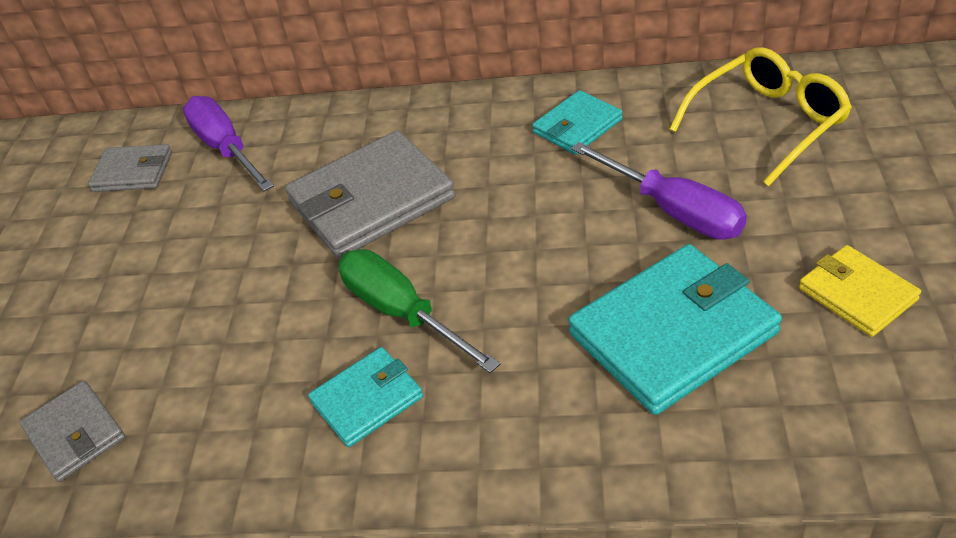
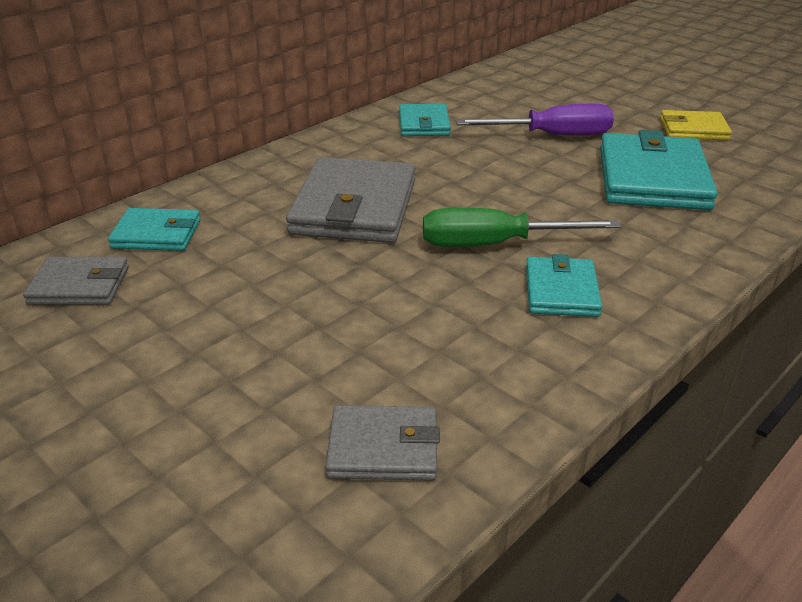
camera: 55 degrees left, 10 degrees down
(133, 172) = (79, 286): grey wallet -> grey wallet turned 45 degrees clockwise
(226, 148) = (156, 234): purple screwdriver -> turquoise wallet
(768, 123) = (526, 88): yellow glasses -> none

